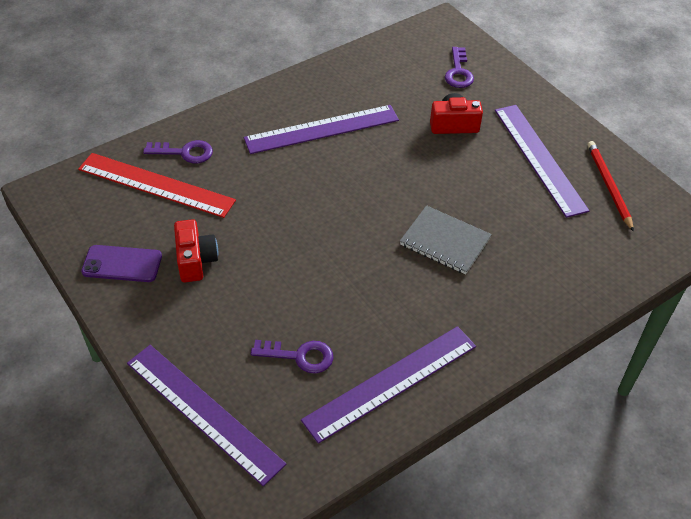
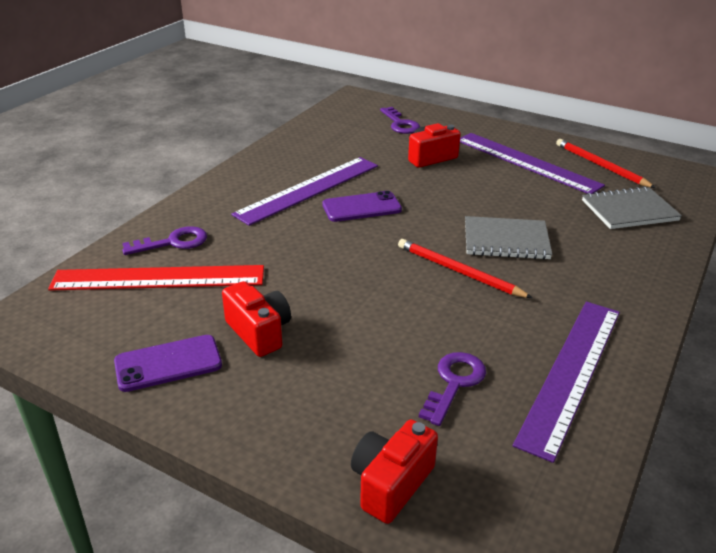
camera: 25 degrees left, 15 degrees down
(203, 412) = (391, 484): purple ruler -> red camera
(300, 356) = (454, 383): purple key -> purple key turned 45 degrees counterclockwise
(351, 164) = (361, 207): none -> purple phone
(380, 259) = (459, 272): none -> red pencil
(585, 248) = (629, 211): none -> grey notebook

